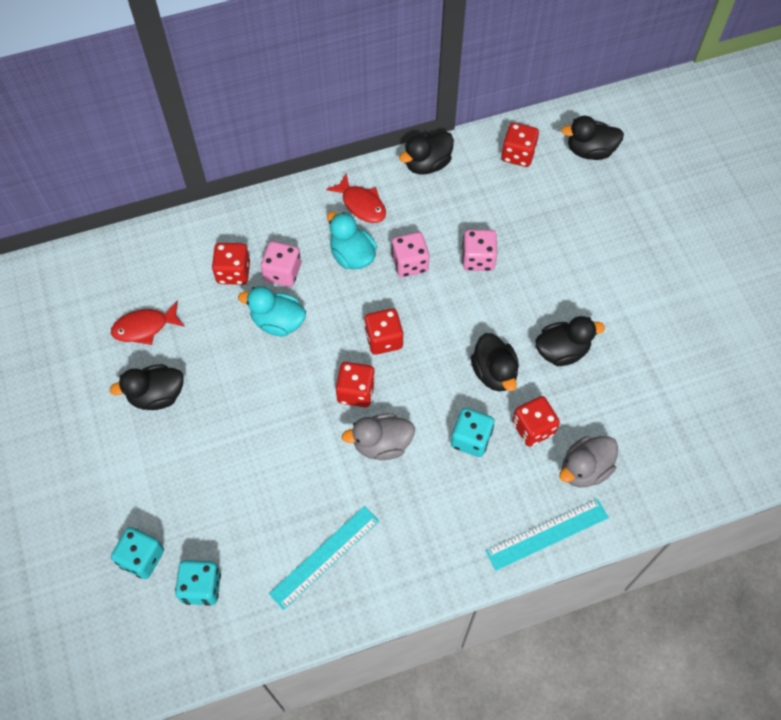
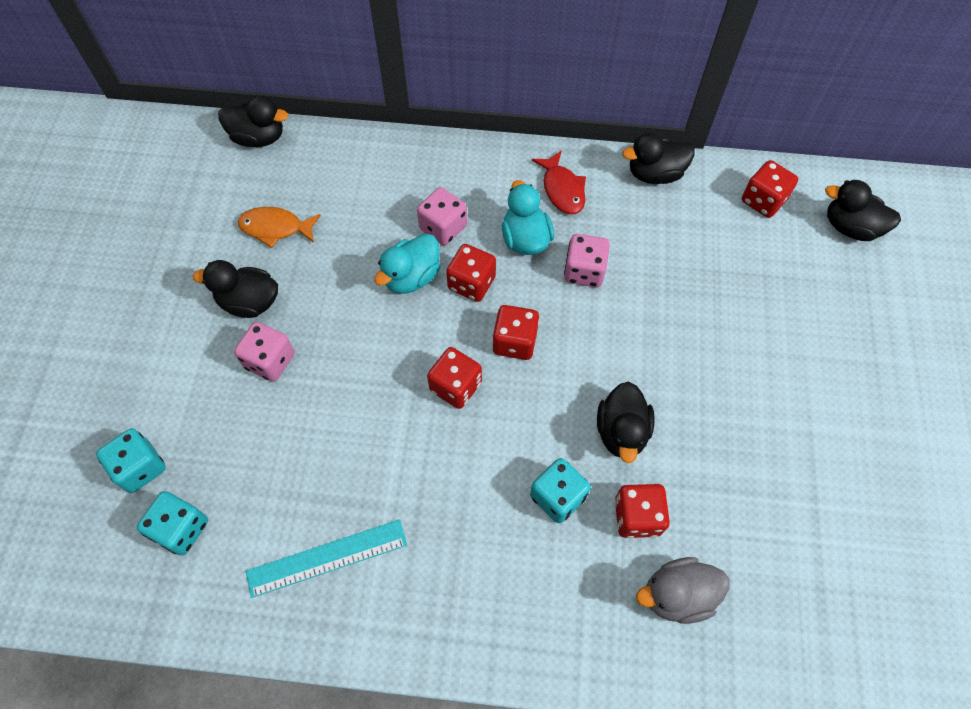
camera: 25 degrees right, 0 degrees up
(144, 327) = (276, 228): red fish -> orange fish
(233, 272) = (393, 208): red dice -> red dice (471, 283)
(278, 322) = (411, 277): turquoise duck -> turquoise duck turned 90 degrees counterclockwise
(382, 444) = (454, 458): grey duck -> none
(478, 259) = (663, 296): pink dice -> pink dice (270, 361)
(547, 534) = (594, 654): turquoise ruler -> none
(562, 351) = (714, 440): black duck -> black duck (259, 138)

